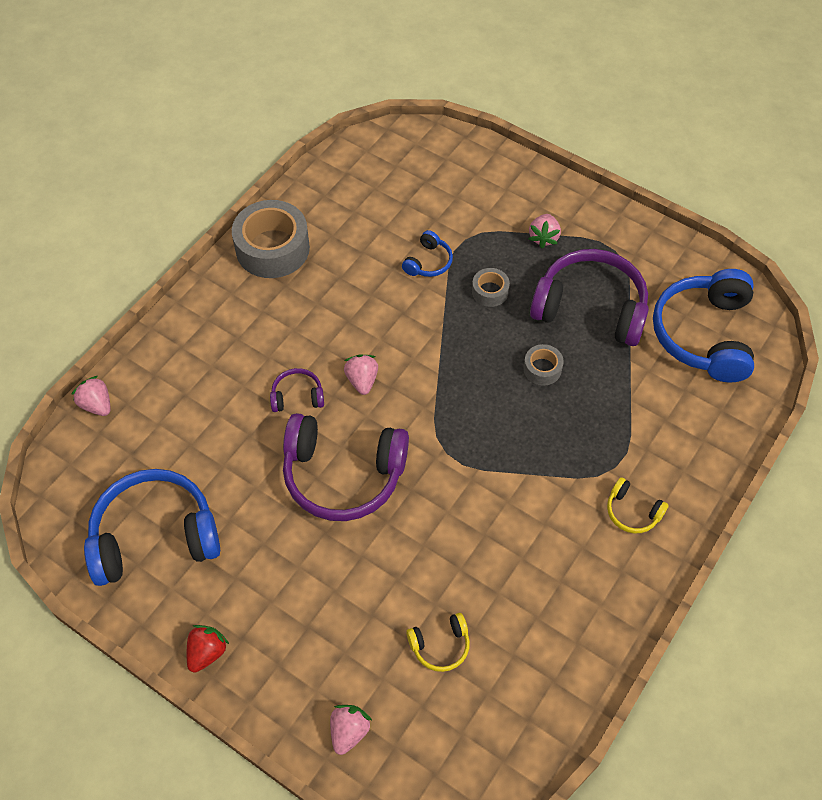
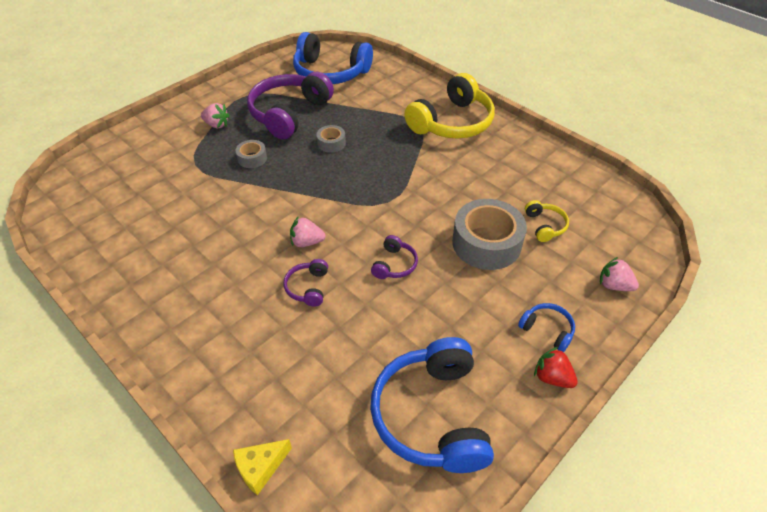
camera: 80 degrees left, 10 degrees down
(97, 405) = (260, 467): pink strawberry -> yellow cheese
(272, 248) = (133, 290): grey tape -> grey tape (486, 243)
(343, 475) = (394, 264): purple headphones -> purple headphones, size x0.45
(428, 262) = (206, 187): blue headphones -> blue headphones (547, 330)
(632, 512) = (452, 122): yellow headphones -> yellow headphones, size x2.21

